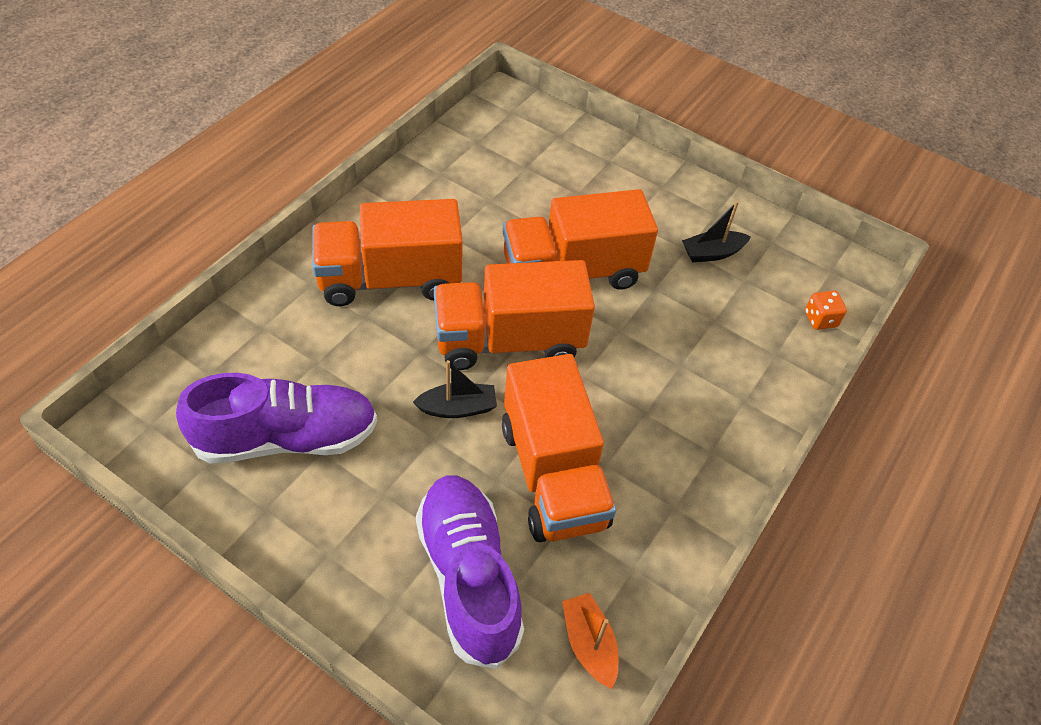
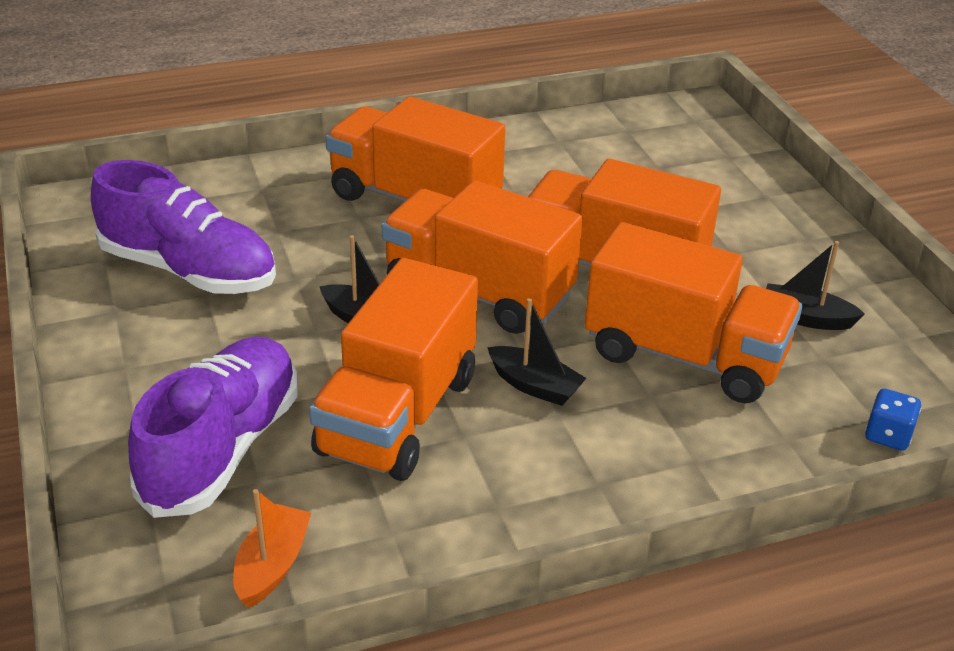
camera: 40 degrees right, 15 degrees down
(612, 398) = (534, 386): none -> black boat
(674, 322) = (685, 356): none -> orange truck
(820, 319) = (887, 435): orange dice -> blue dice

